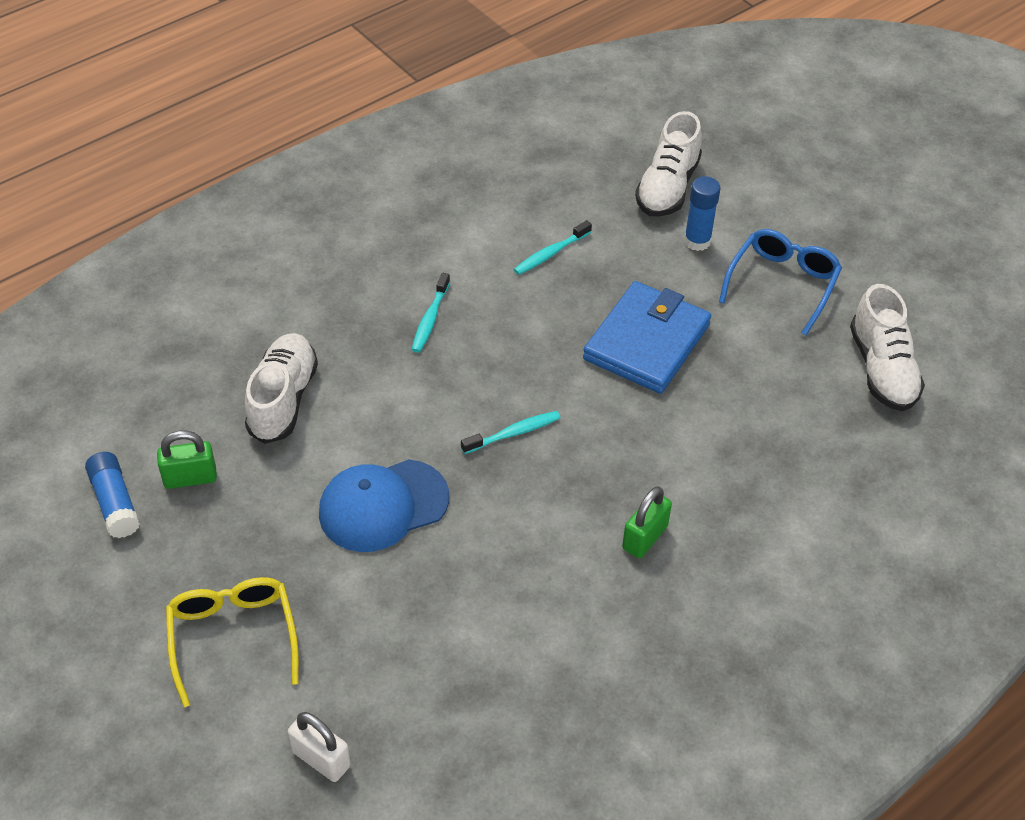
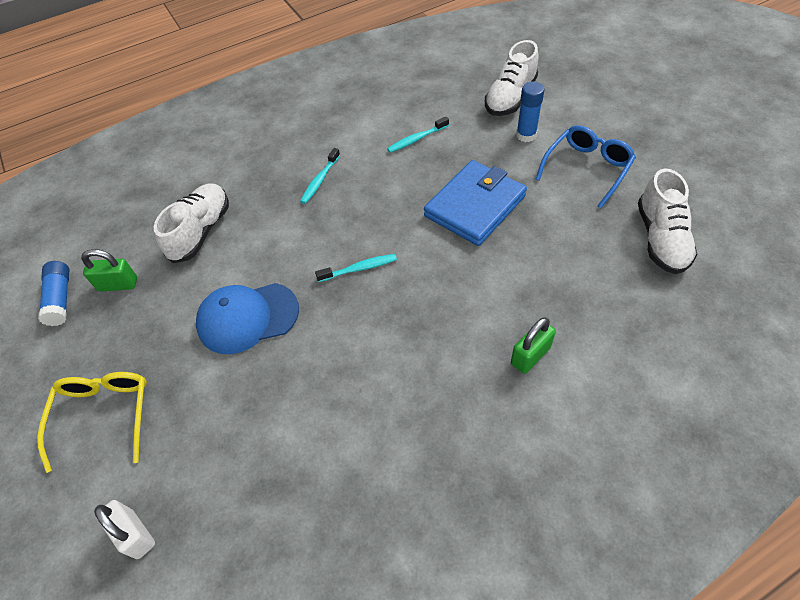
camera: 15 degrees right, 5 degrees up
(645, 537) = (444, 363): green padlock -> green padlock (530, 356)

